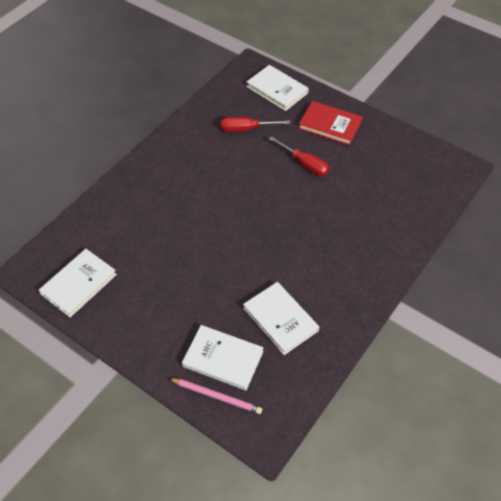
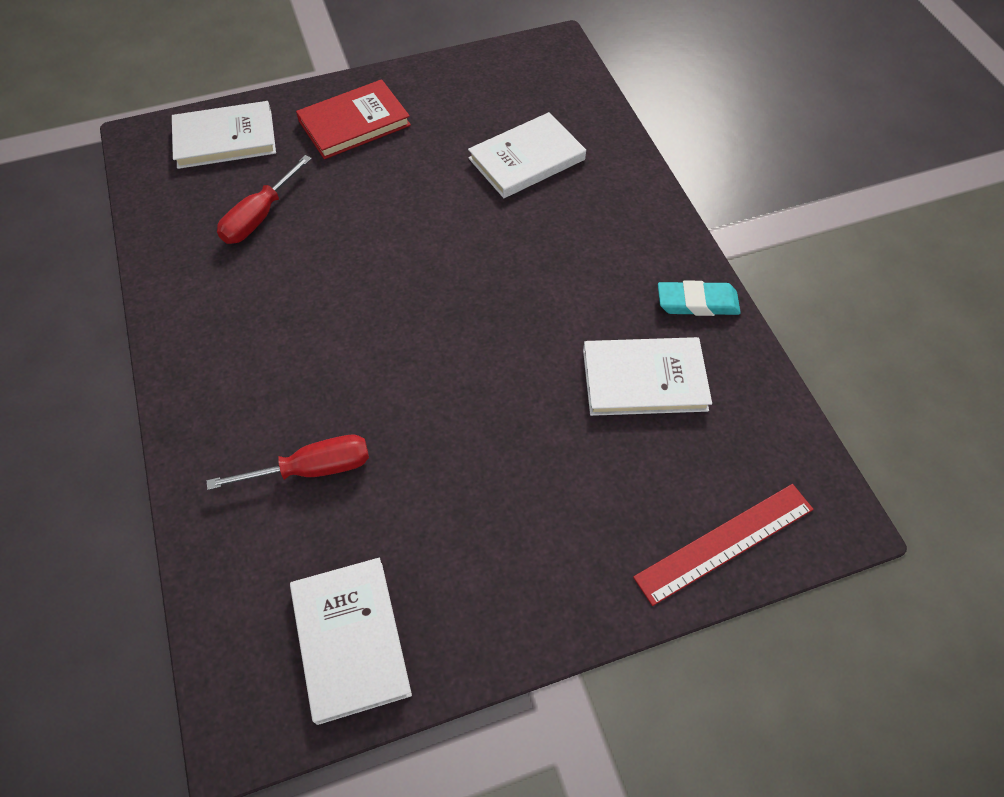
camera: 55 degrees left, 5 degrees up
(217, 396) = (725, 543): pink pencil -> red ruler
(223, 359) = (663, 495): white book -> white book (526, 159)
(304, 164) = (395, 190): red screwdriver -> red screwdriver (312, 469)
(346, 318) = (697, 303): none -> turquoise eraser

